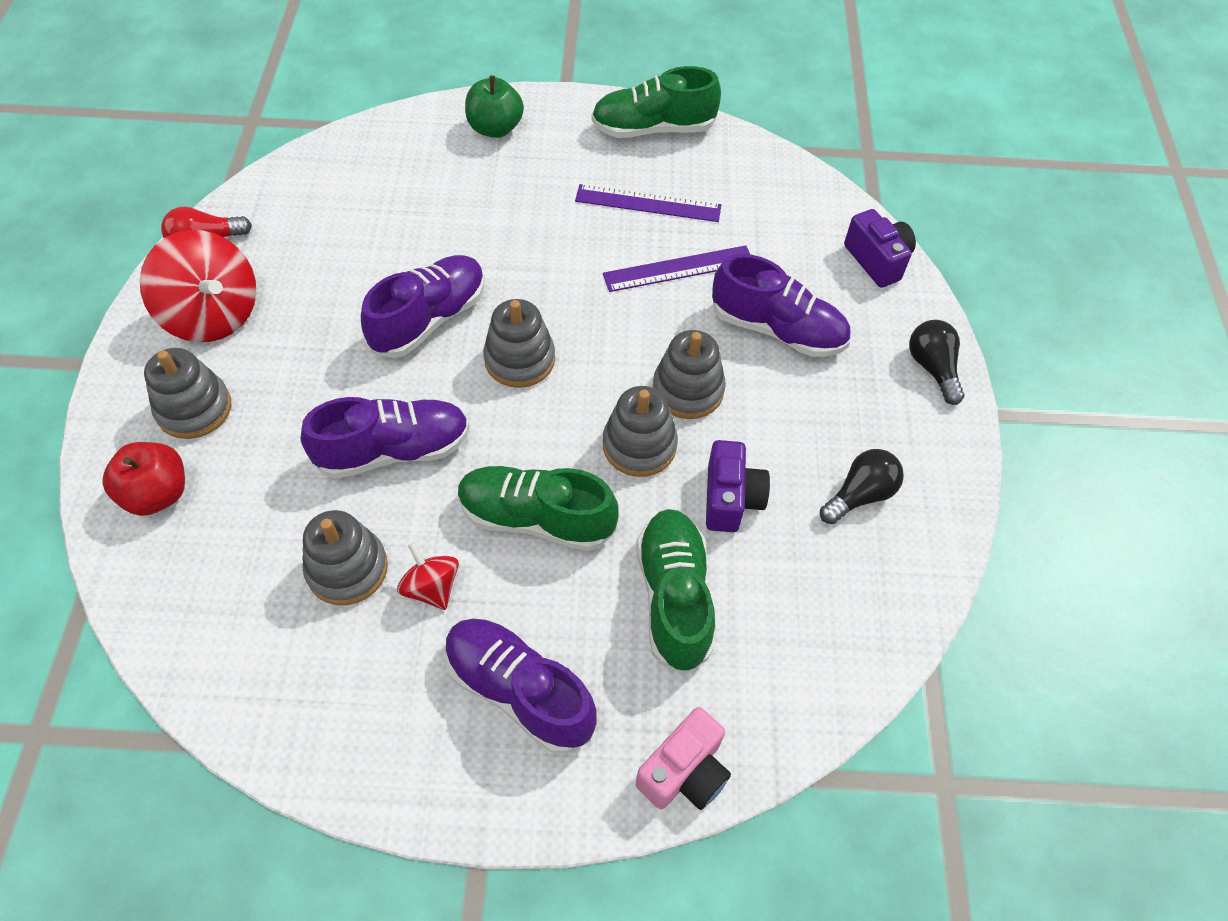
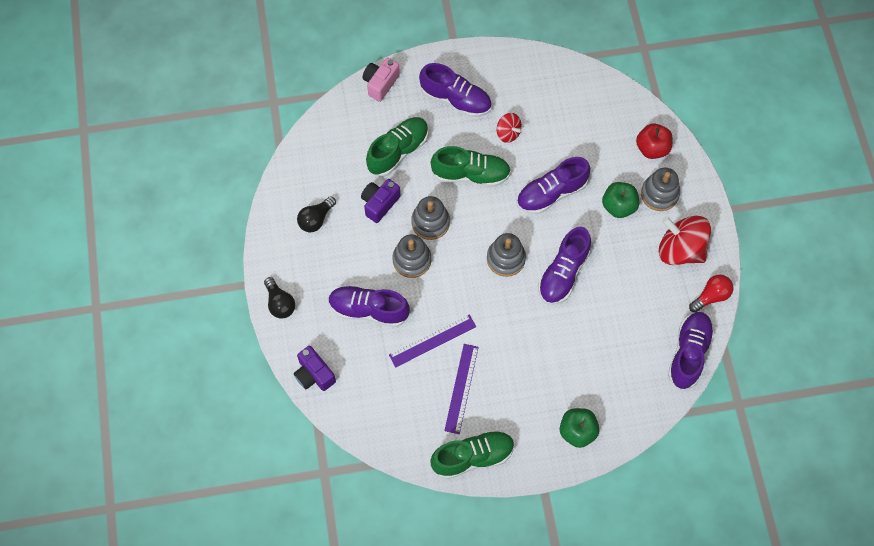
camera: 170 degrees right, 10 degrees up
(280, 403) = (618, 206): none -> green apple
(286, 181) = (688, 353): none -> purple shoe
(347, 569) = (549, 133): grey stacking toy -> none
(648, 203) = (461, 388): purple ruler -> purple ruler turned 75 degrees counterclockwise
(674, 597) = (398, 151): green shoe -> green shoe turned 120 degrees counterclockwise
(730, 499) = (379, 204): purple camera -> purple camera turned 45 degrees clockwise

